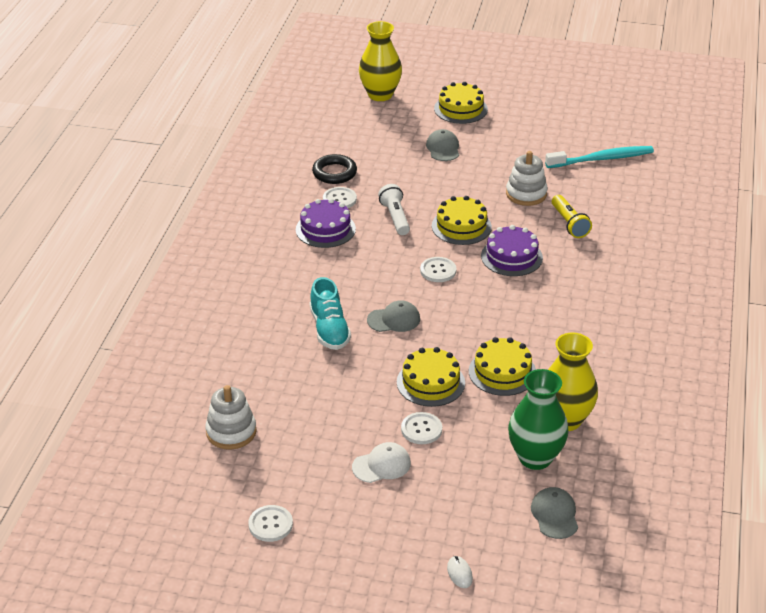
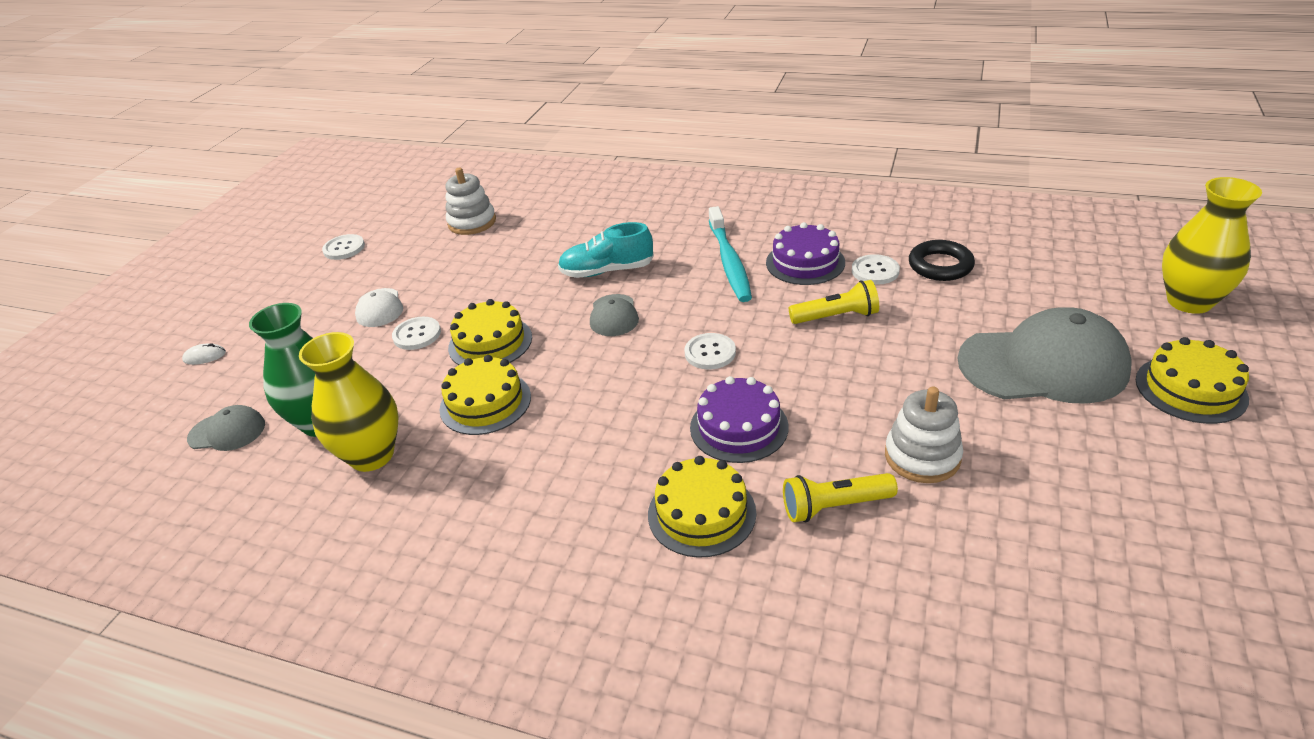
camera: 100 degrees right, 0 degrees up
(395, 217) = (836, 316): white flashlight -> yellow flashlight
(443, 148) = (1043, 365): grey cap -> grey cap, size x2.09
(461, 226) = (818, 378): yellow cake -> yellow cake (701, 513)
(602, 159) = (1081, 585): turquoise toothbrush -> turquoise toothbrush (729, 262)

